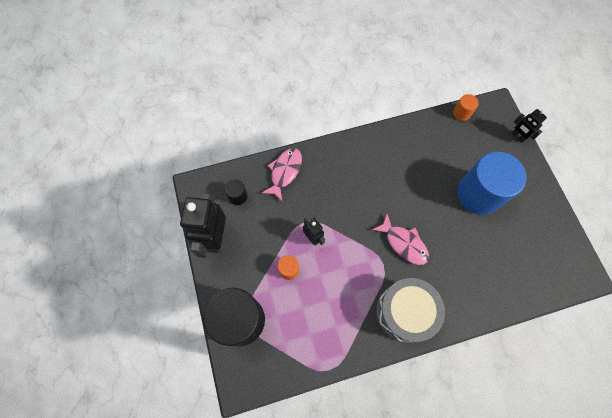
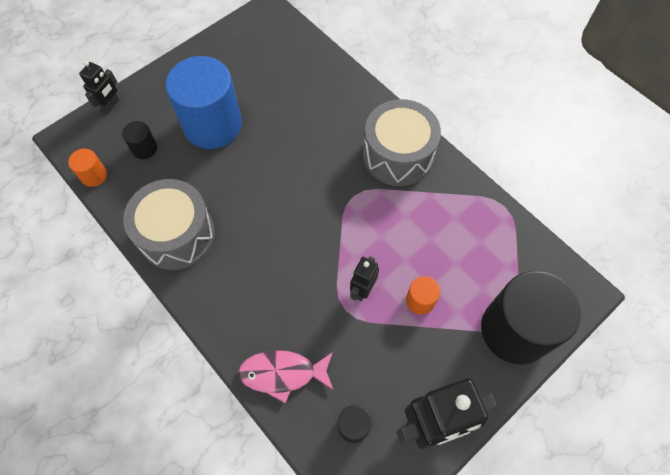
camera: 115 degrees left, 5 degrees down
(399, 146) = (177, 235): none -> grey drum
(404, 243) = (316, 182): pink fish -> none
(473, 146) = (144, 148): none -> black cylinder

